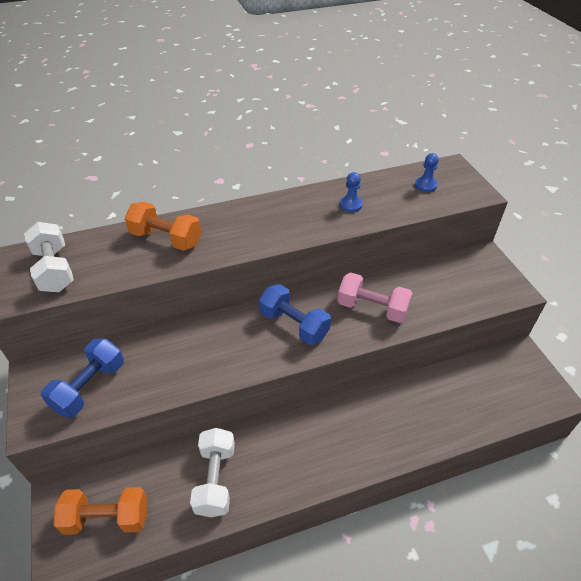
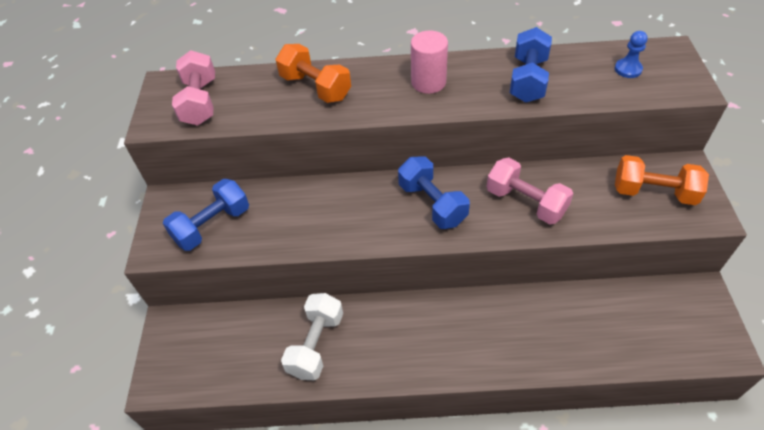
camera: 20 degrees right, 5 degrees up
(55, 269) = (200, 102): white dumbbell -> pink dumbbell
(107, 518) = (206, 354): orange dumbbell -> orange dumbbell (653, 192)
(268, 219) = (428, 82): none -> pink cylinder
(351, 205) = (528, 80): blue pawn -> blue dumbbell

